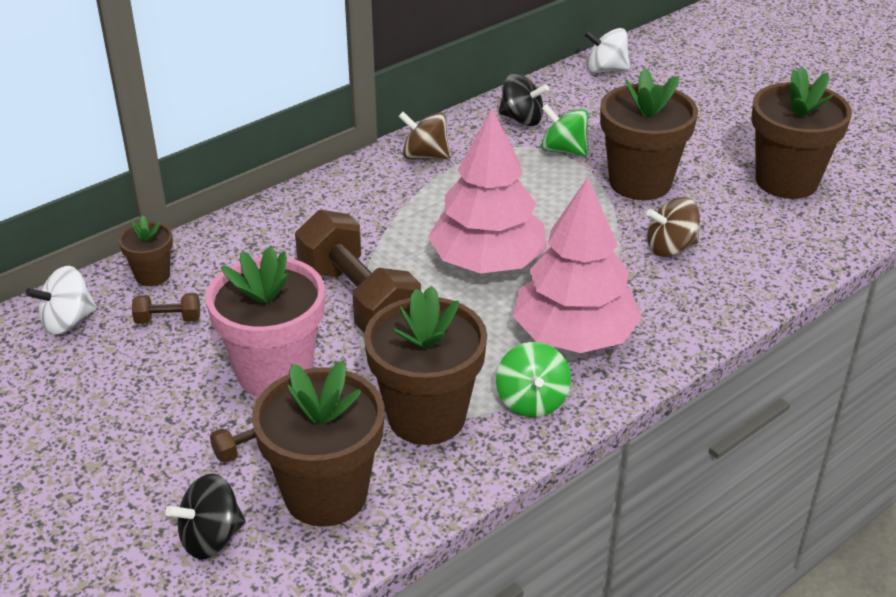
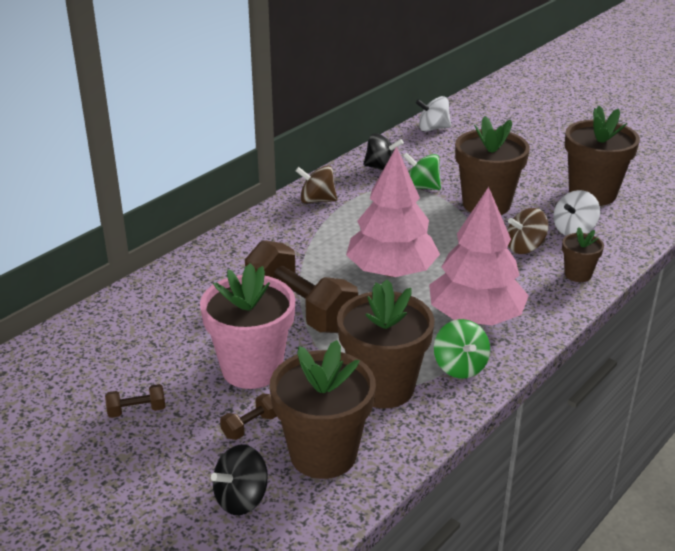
camera: 10 degrees left, 5 degrees down
(67, 321) = (68, 349): white spinning top -> white spinning top (574, 230)
(152, 275) = (128, 307): brown flower pot -> brown flower pot (578, 274)
(168, 320) = (152, 339): brown dumbbell -> brown dumbbell (137, 411)

